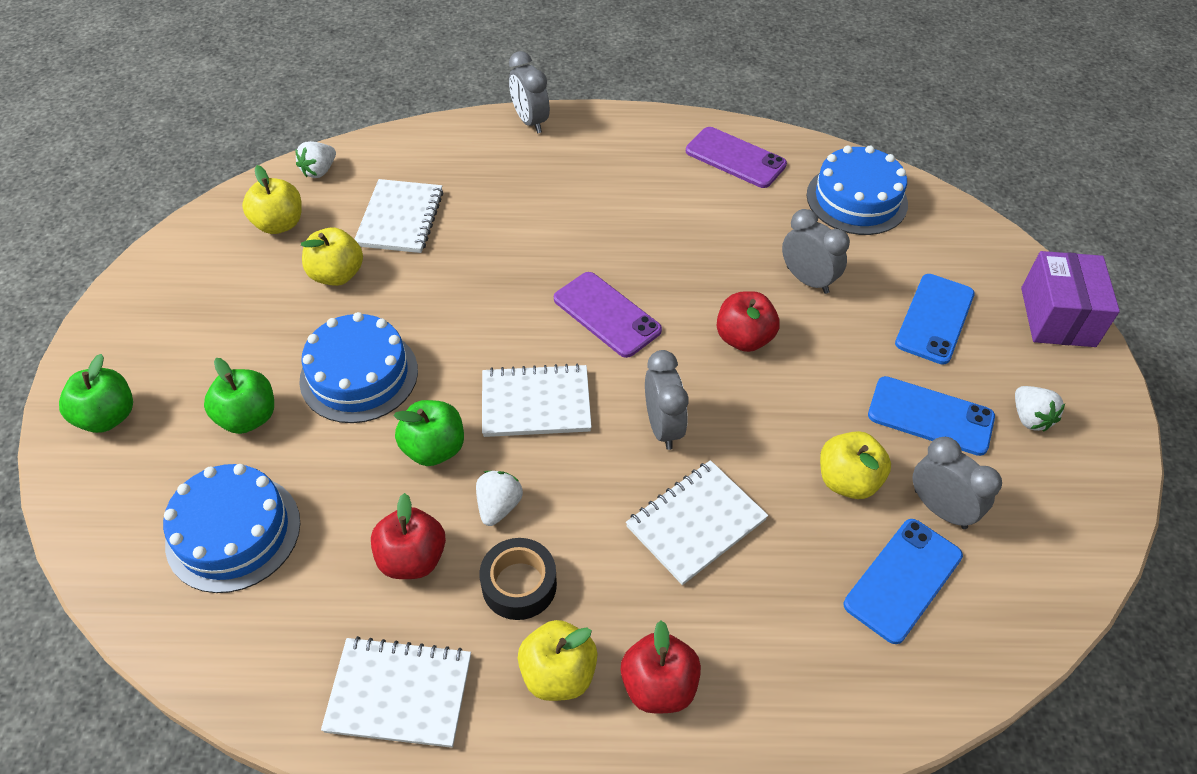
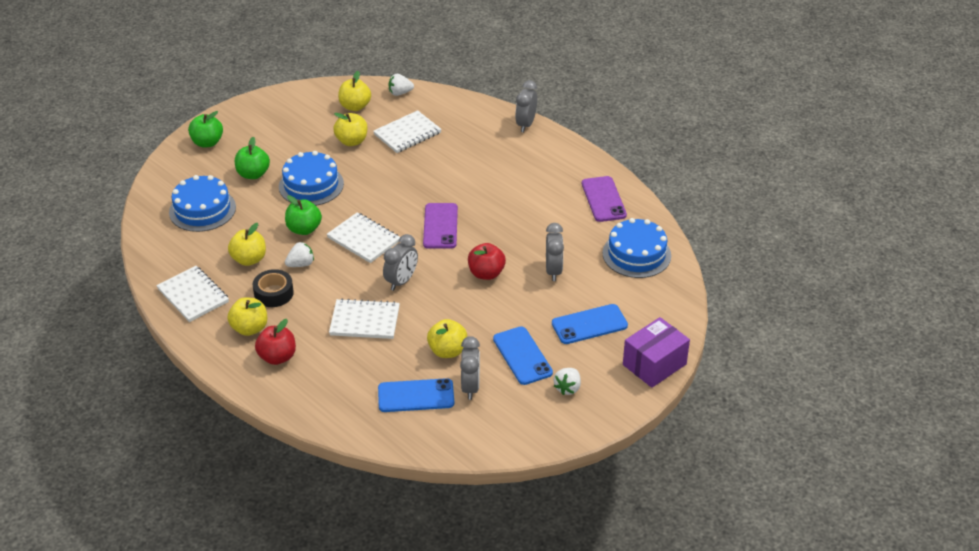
camera: 45 degrees right, 10 degrees down
(412, 558) = (249, 259): red apple -> yellow apple

